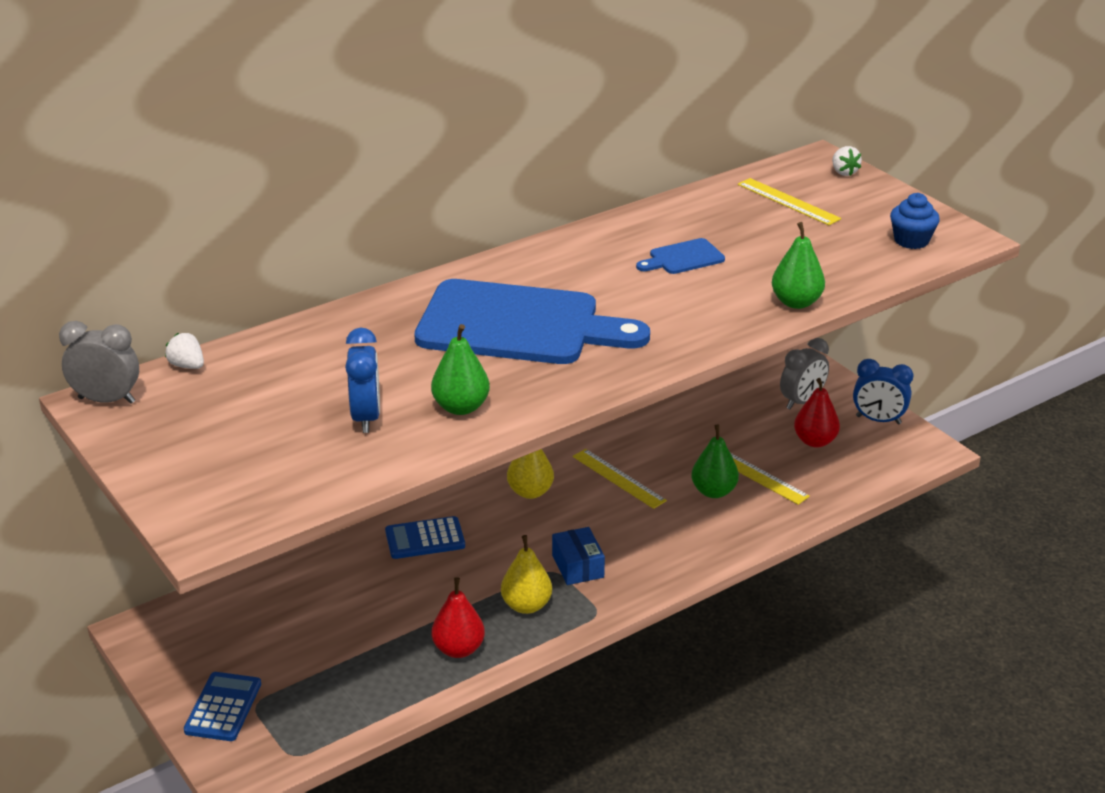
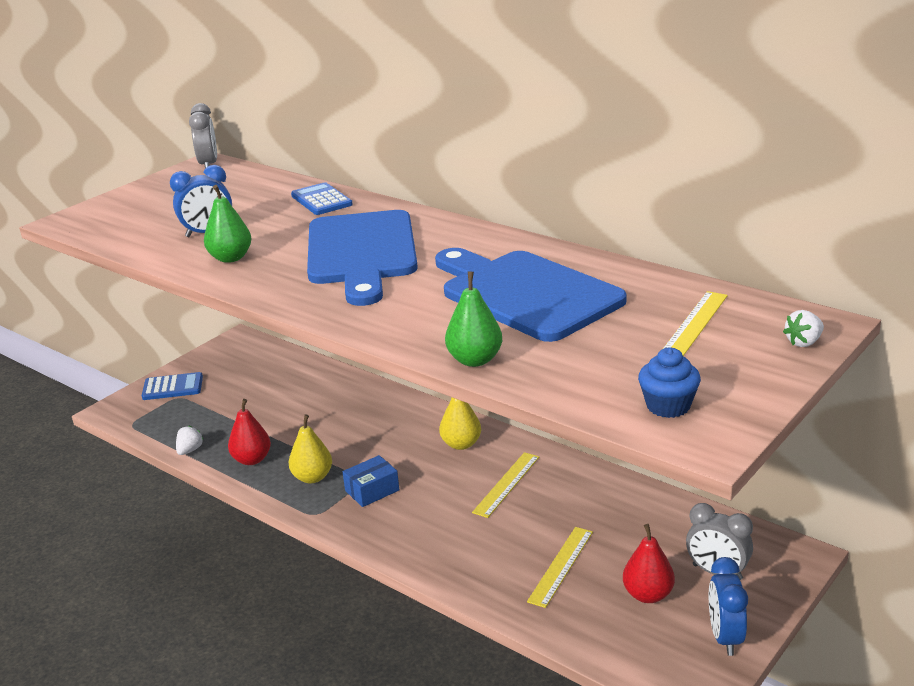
camera: 75 degrees right, 5 degrees down
(187, 366) = (256, 173): white strawberry -> white strawberry (190, 450)
(425, 539) = (376, 413): blue calculator -> blue calculator (321, 200)
(683, 258) = (525, 293): blue cutting board -> blue cutting board, size x2.40
(713, 491) = (518, 543): green pear -> none

